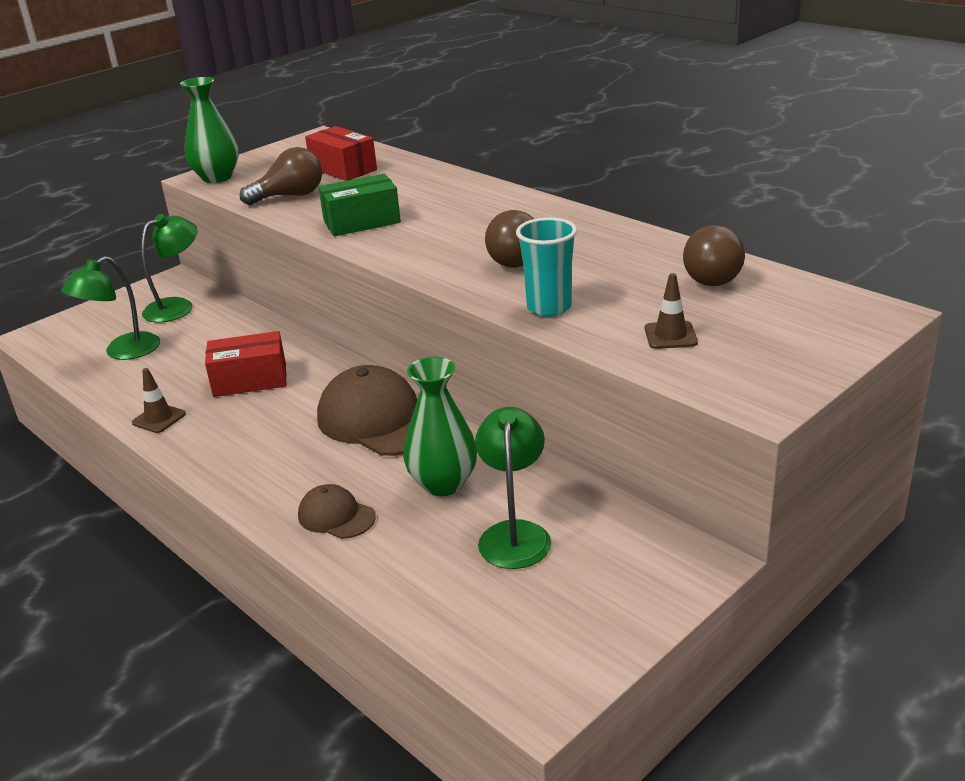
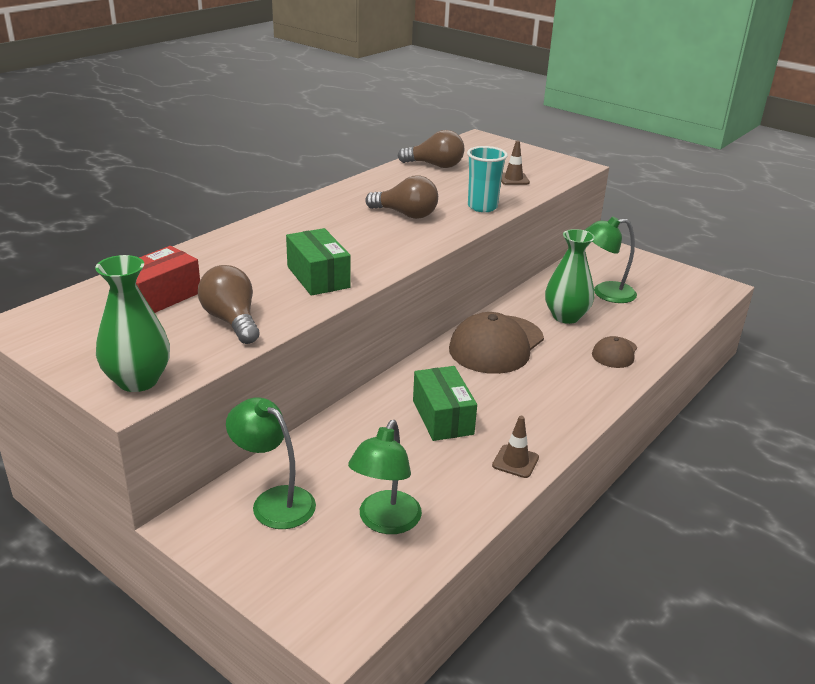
camera: 100 degrees left, 0 degrees up
(123, 352) = (385, 522): green lamp -> green lamp turned 75 degrees clockwise
(250, 380) = (442, 417): red box -> green box

